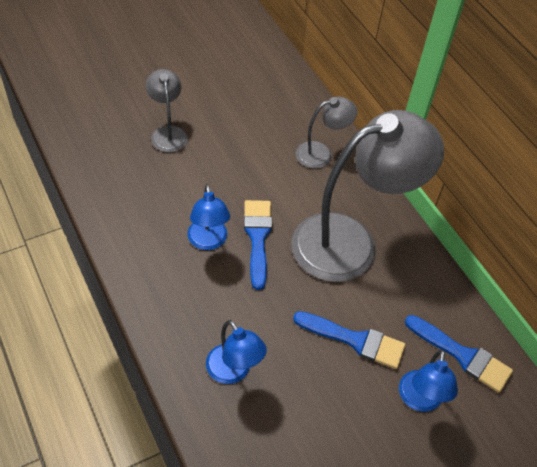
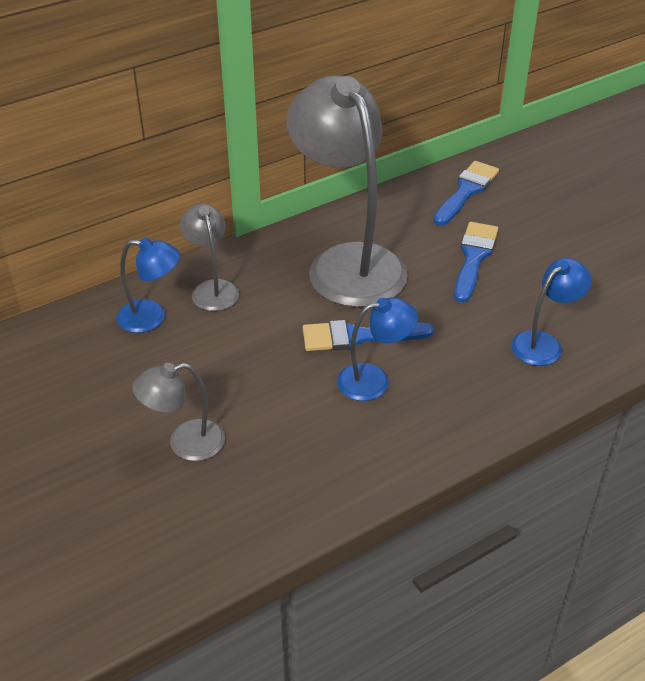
camera: 90 degrees left, 10 degrees down
(419, 400) = (524, 217): blue lamp -> blue lamp (152, 317)

